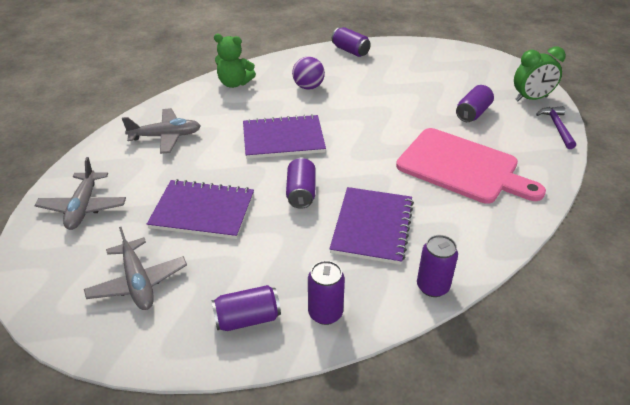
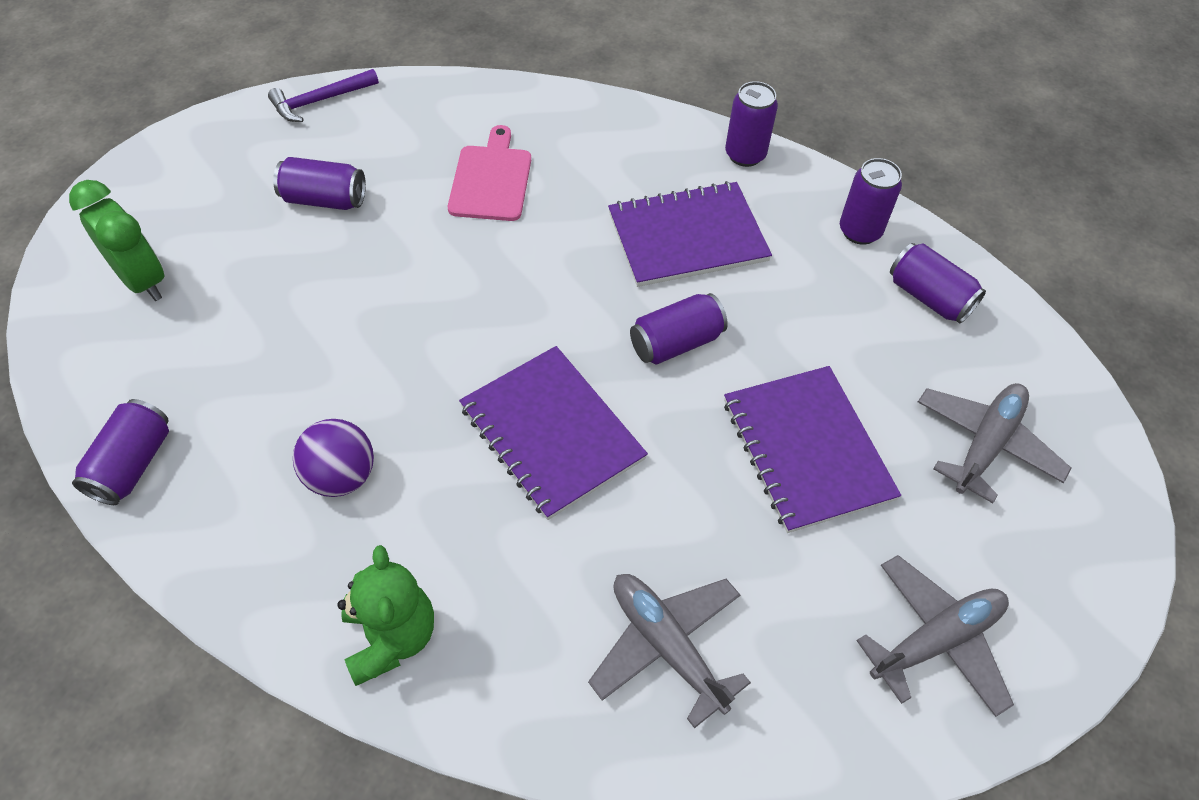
camera: 120 degrees left, 15 degrees up
(462, 167) = (491, 179): pink cutting board -> pink cutting board, size x0.57
(531, 99) = (240, 139): green clock -> green clock (142, 280)

